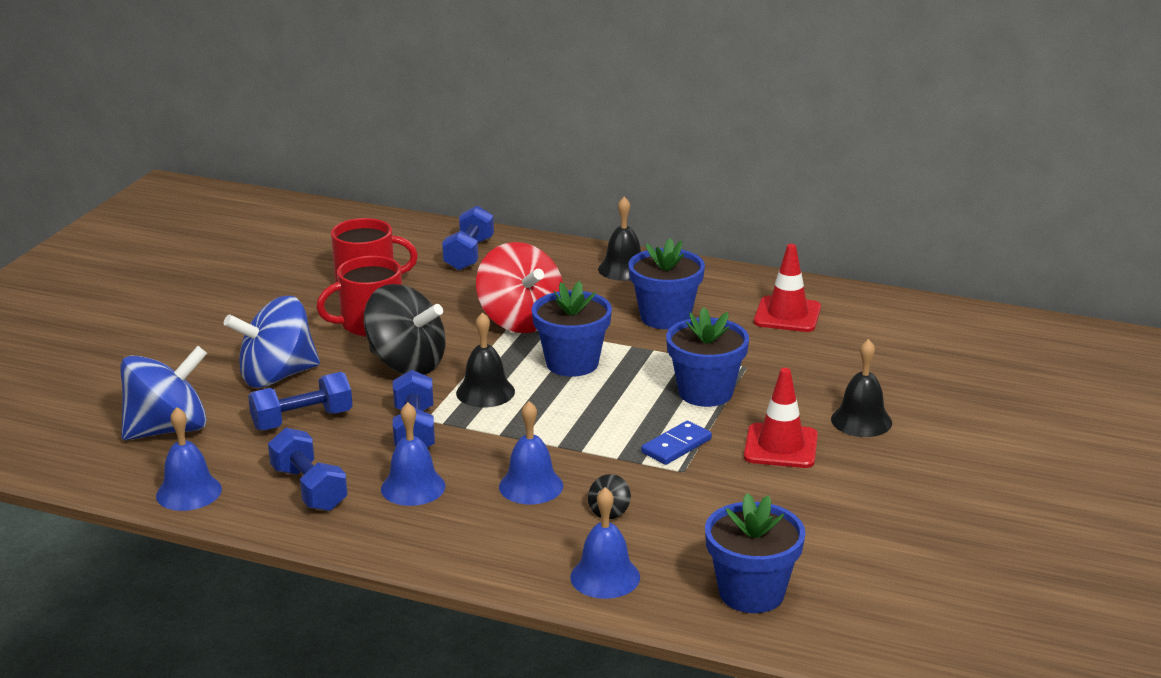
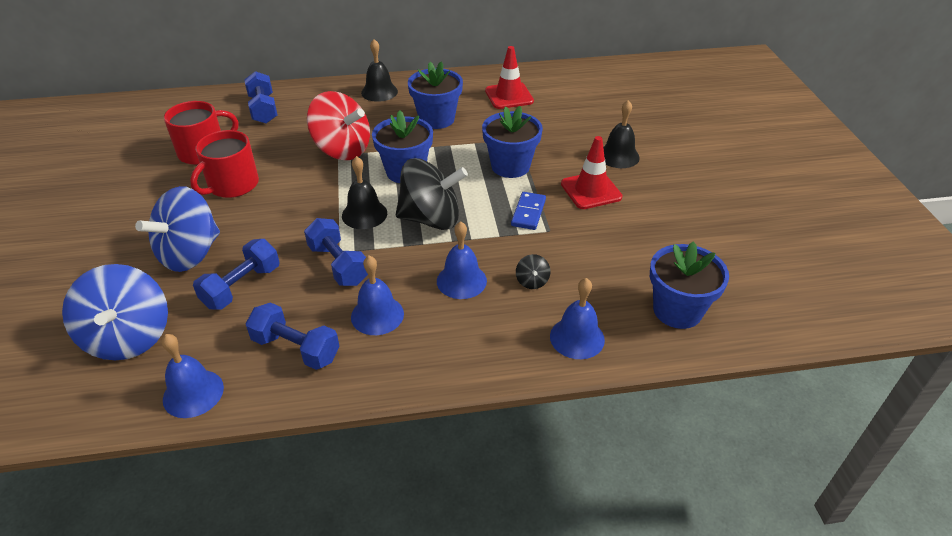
camera: 30 degrees left, 15 degrees up
(168, 429) = (129, 337): blue spinning top -> blue spinning top turned 135 degrees clockwise
(406, 364) = (287, 210): black spinning top -> black spinning top (431, 219)

